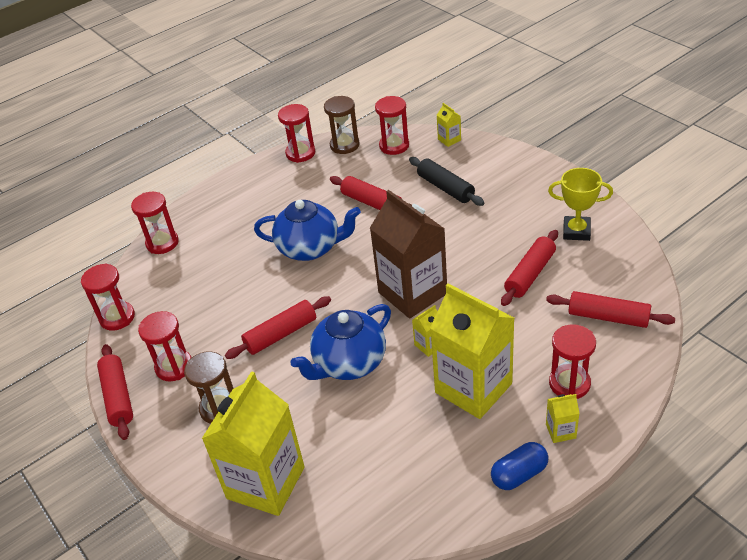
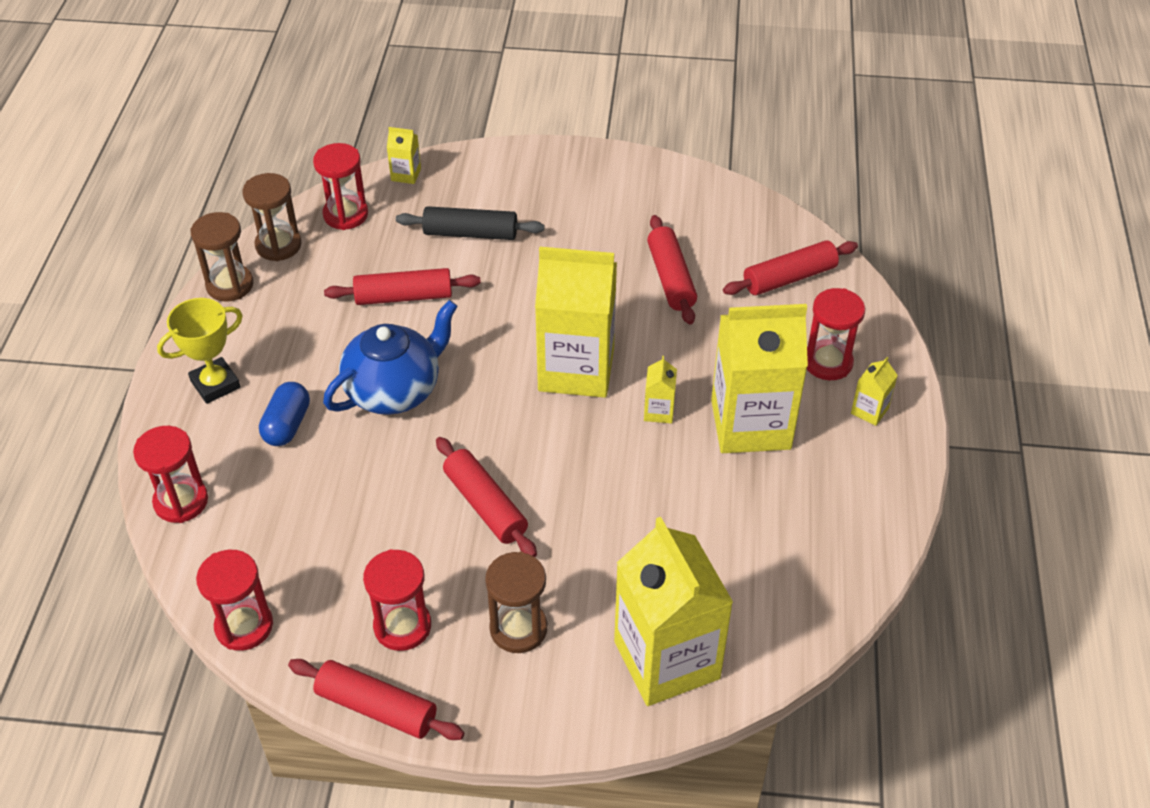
camera: 50 degrees left, 5 degrees up
(281, 334) = (485, 505): red rolling pin -> red rolling pin turned 45 degrees counterclockwise
(300, 153) = (230, 285): red hourglass -> brown hourglass
(349, 363) = (600, 484): blue teapot -> none
(412, 293) = (576, 369): brown carton -> yellow carton
(519, 474) = (880, 474): blue capsule -> blue capsule (287, 425)
(576, 231) = (664, 208): yellow trophy -> yellow trophy (215, 384)

